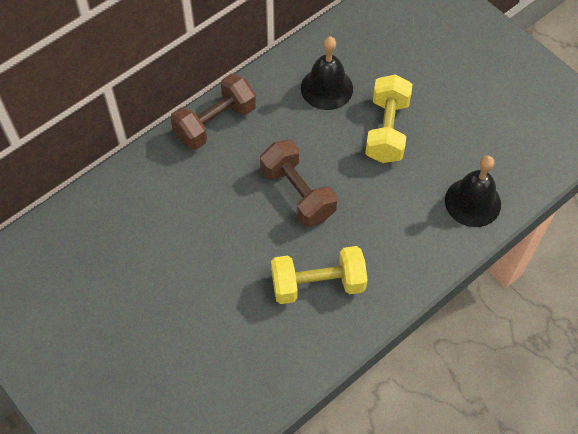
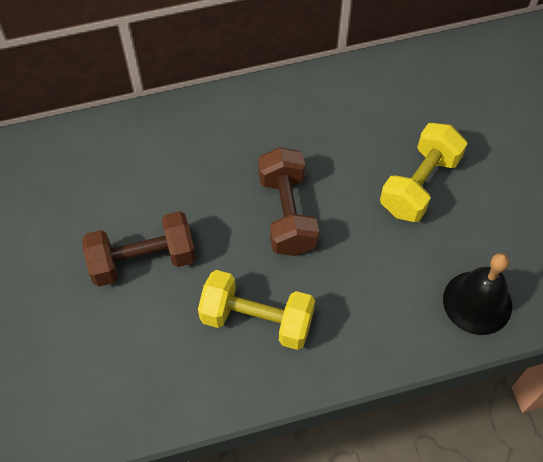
camera: 25 degrees right, 0 degrees up
(215, 123) = (240, 107): brown dumbbell -> brown dumbbell (143, 260)
(326, 88) = (376, 115): black bell -> none

